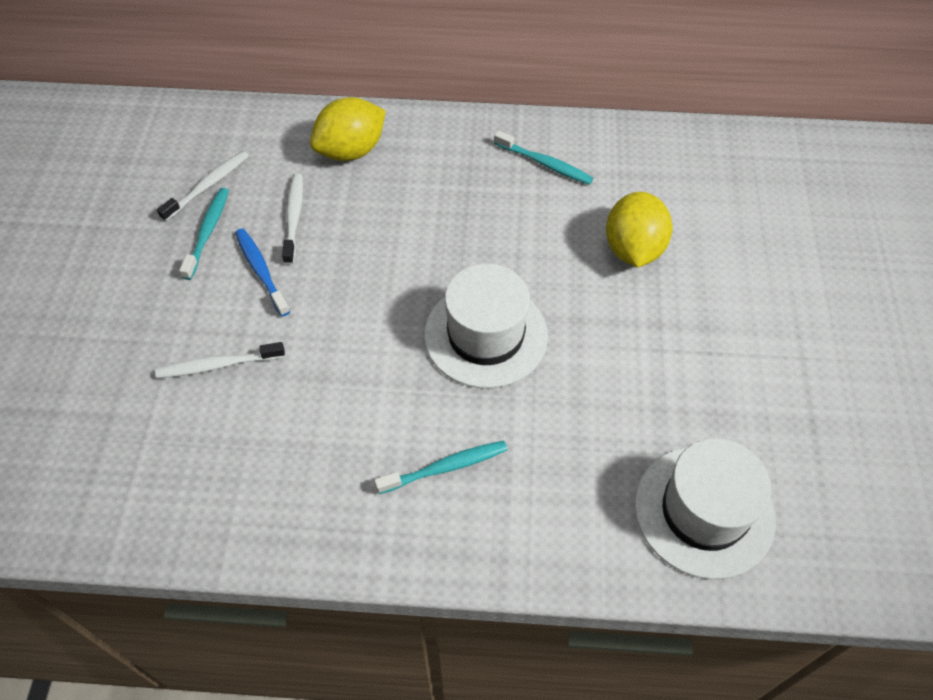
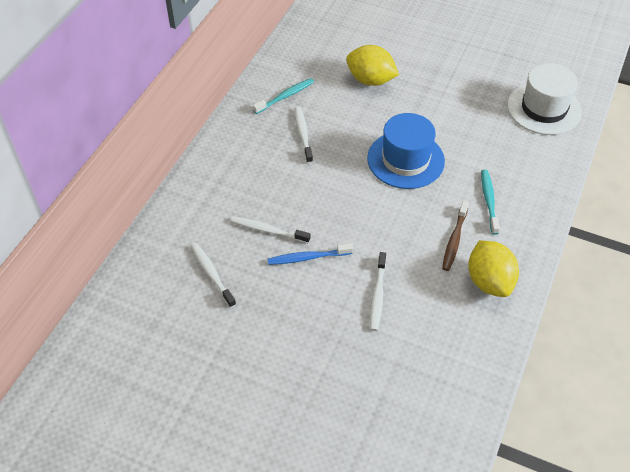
camera: 70 degrees left, 5 degrees down
(207, 232) = (257, 282): turquoise toothbrush -> none
(347, 436) = (454, 240): none -> brown toothbrush
(351, 151) = (222, 186): yellow lemon -> yellow lemon (489, 281)
(481, 203) = (303, 134): none -> white toothbrush
(486, 335) = (405, 160): white hat -> blue hat

